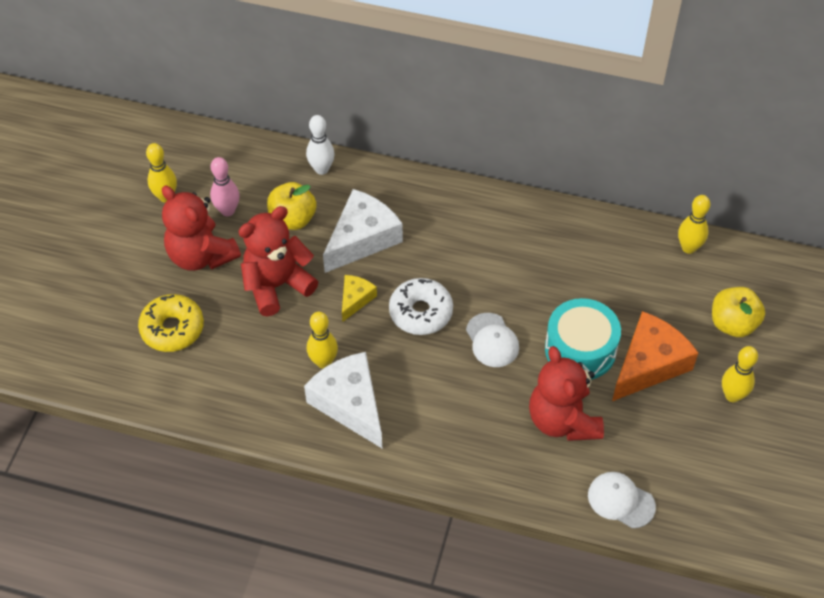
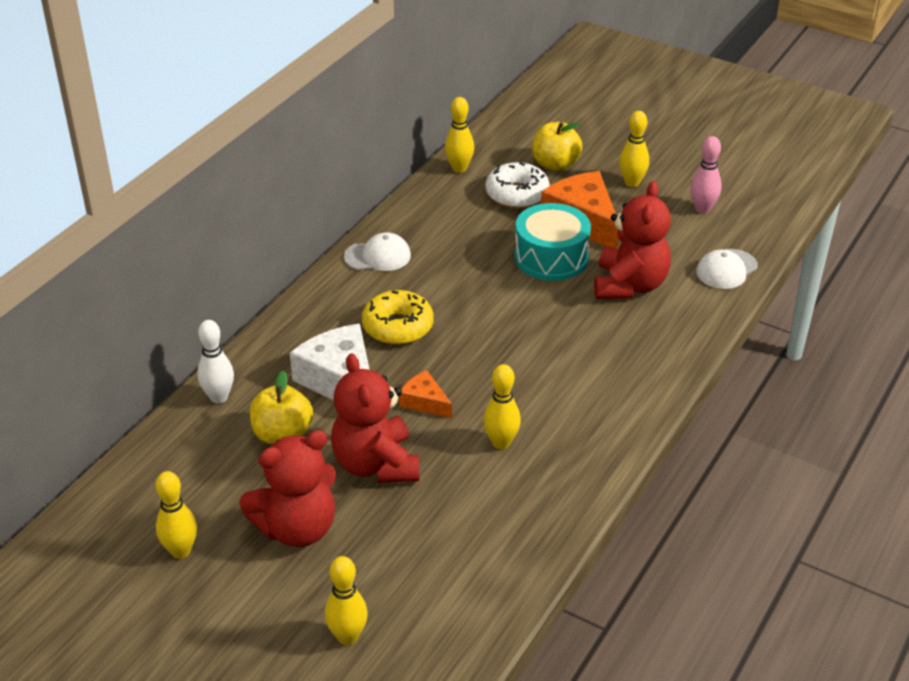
camera: 75 degrees left, 15 degrees down
(109, 312) = (347, 636): none -> yellow bowling pin
(172, 329) = (401, 573): yellow donut -> yellow donut (398, 326)
(227, 210) = (237, 492): pink bowling pin -> pink bowling pin (702, 209)
(350, 404) = (564, 431): white cheese -> none
(355, 299) = (424, 402): yellow cheese -> orange cheese
(421, 312) = (463, 355): white donut -> white donut (517, 194)
(492, 340) = (519, 312): white cap -> white cap (378, 256)
(562, 420) = (629, 285): red teddy bear -> red teddy bear turned 75 degrees counterclockwise

